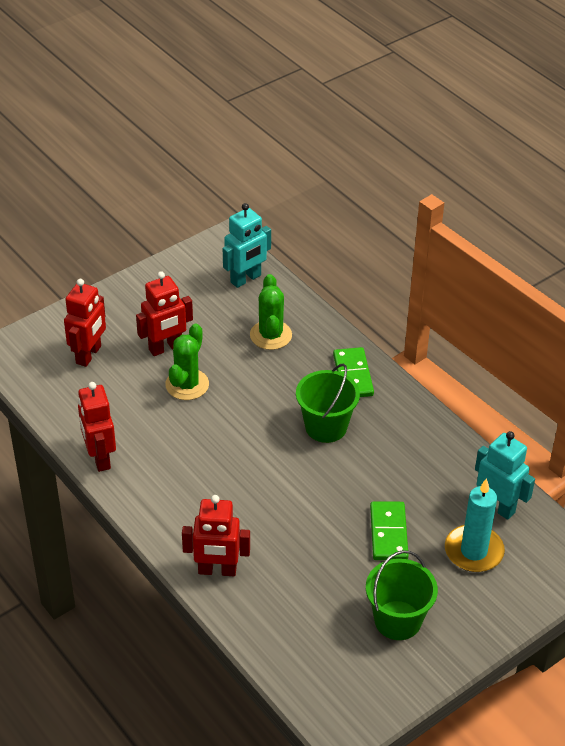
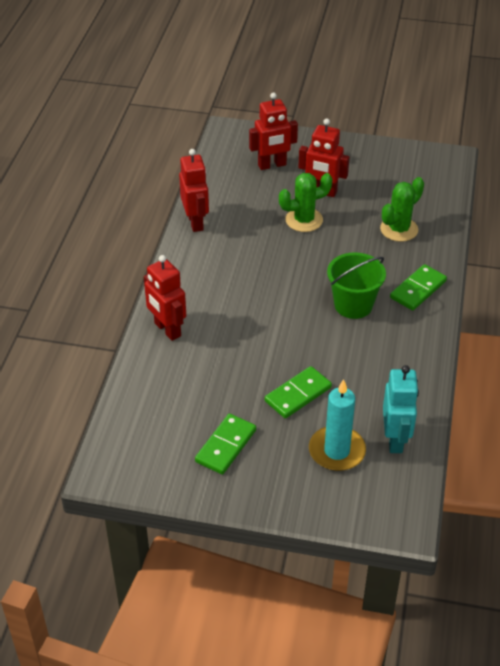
camera: 50 degrees right, 0 degrees up
(100, 458) = (195, 222): red robot -> red robot turned 135 degrees clockwise
(246, 279) = (432, 187): turquoise robot -> none
(397, 620) = (226, 446): green bucket -> green domino

